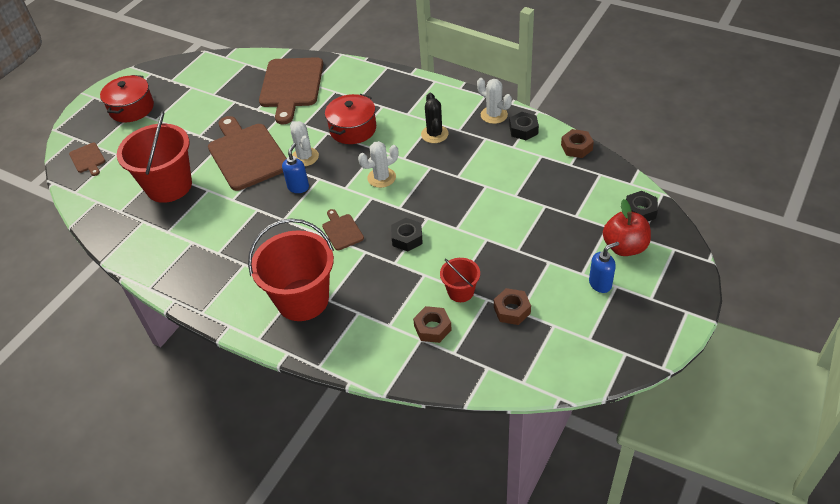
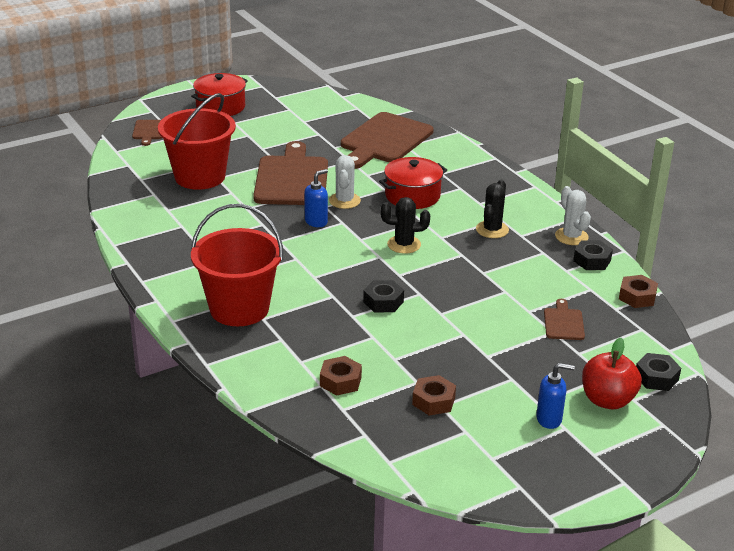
camera: 25 degrees right, 15 degrees down
(342, 231) = (325, 271): brown cutting board -> brown cutting board (563, 323)
(381, 178) = (404, 244): white cactus -> black cactus
(460, 292) = (396, 365): red bucket -> none

